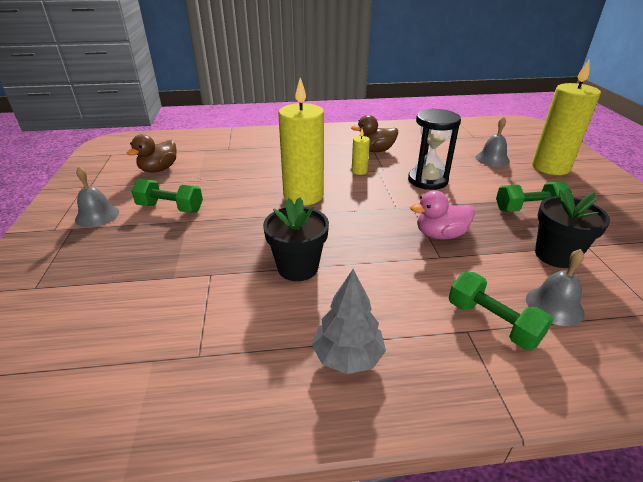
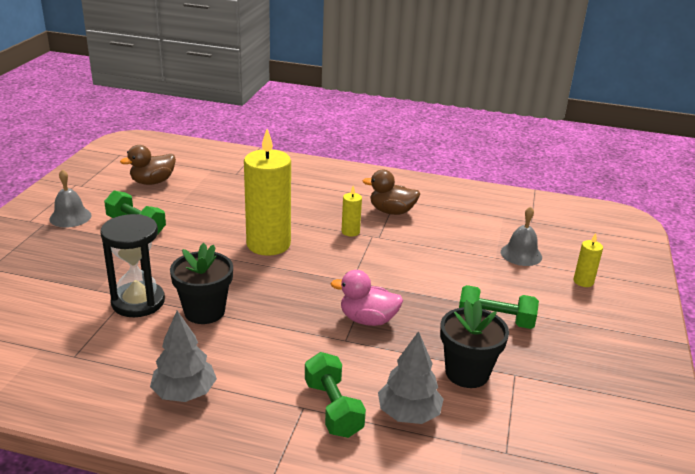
camera: 20 degrees right, 5 degrees down
(427, 180) = (415, 260): black hourglass -> black hourglass (138, 302)
(550, 167) = (583, 281): yellow candle -> yellow candle, size x0.44
(554, 305) = (409, 414): grey bell -> grey tree

